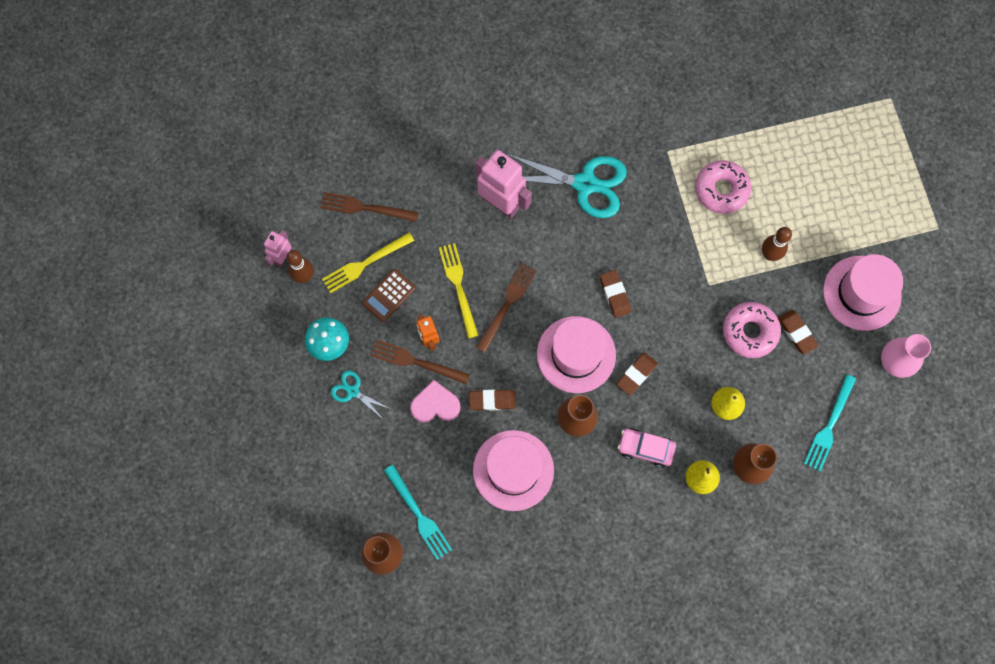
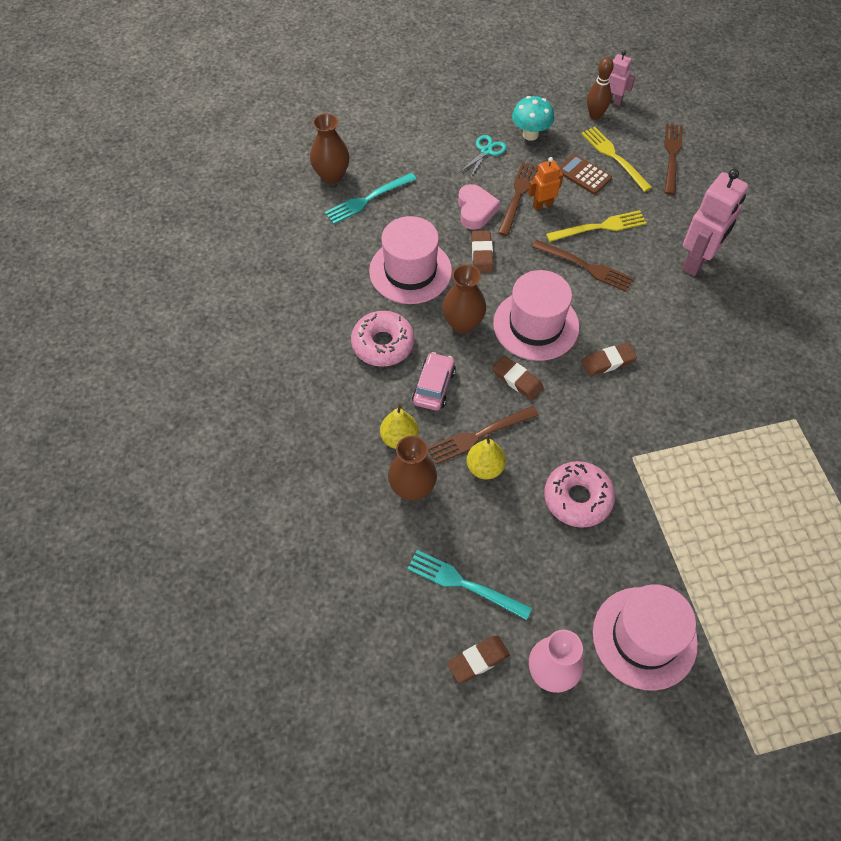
camera: 90 degrees right, 15 degrees down
(585, 184) = (735, 336): turquoise scissors -> none
(694, 410) = (478, 436): none -> brown fork
(721, 190) = (757, 475): pink donut -> pink donut (383, 344)
(769, 254) = (681, 526): brown bowling pin -> none
(797, 333) = (581, 552): brown eraser -> brown eraser (478, 660)

